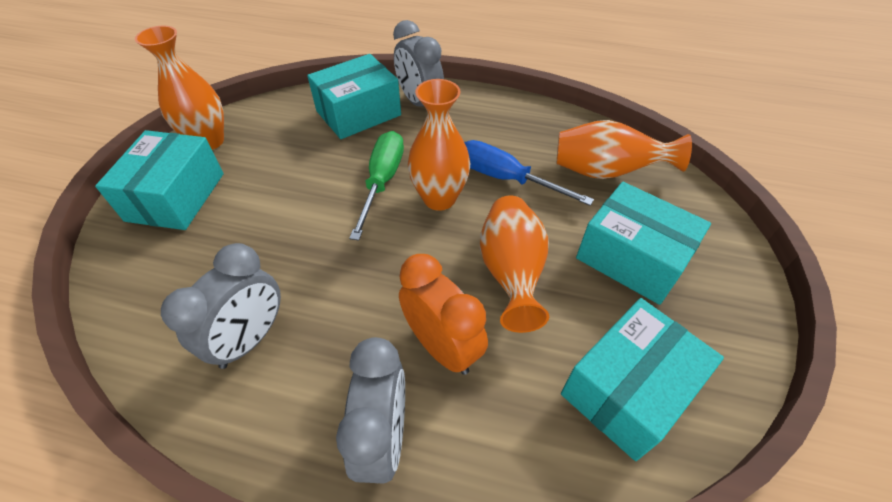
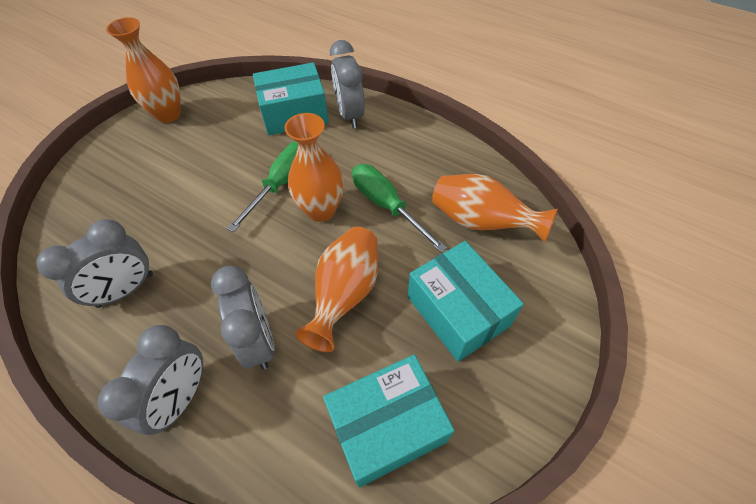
camera: 20 degrees right, 5 degrees up
(176, 196) = (125, 157): turquoise box -> none
(442, 347) = (258, 340): orange clock -> grey clock
(505, 179) = (386, 206): blue screwdriver -> green screwdriver

